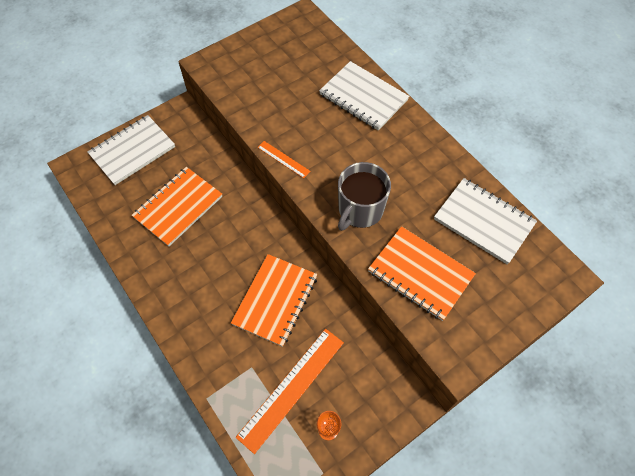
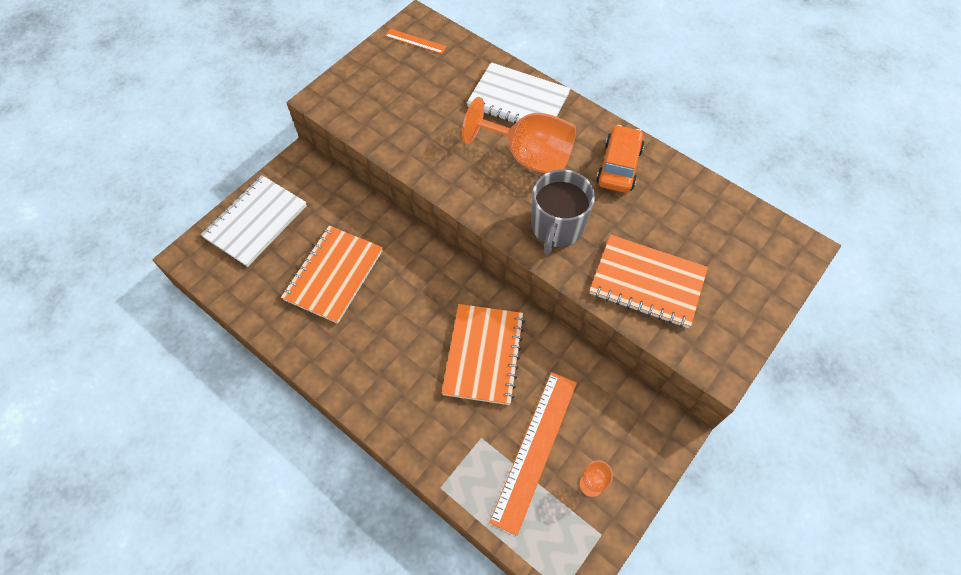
camera: 15 degrees left, 0 degrees up
(283, 159) = (450, 189): orange ruler -> orange ruler (415, 41)
(356, 145) = (528, 156): none -> orange goblet
(429, 170) = (618, 166): none -> orange car
(483, 221) = (695, 209): white notebook -> none

